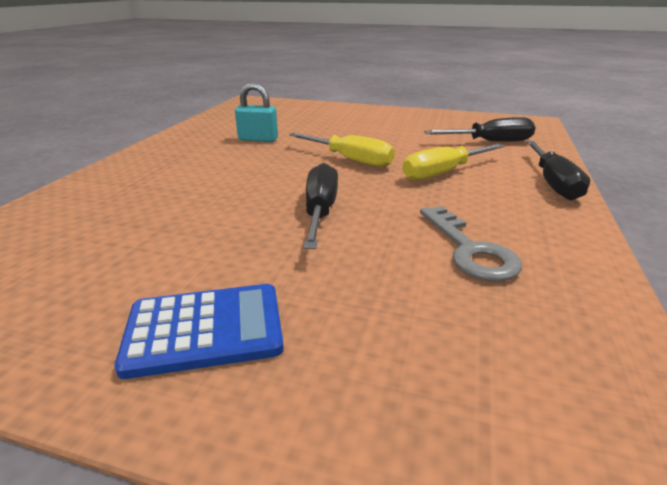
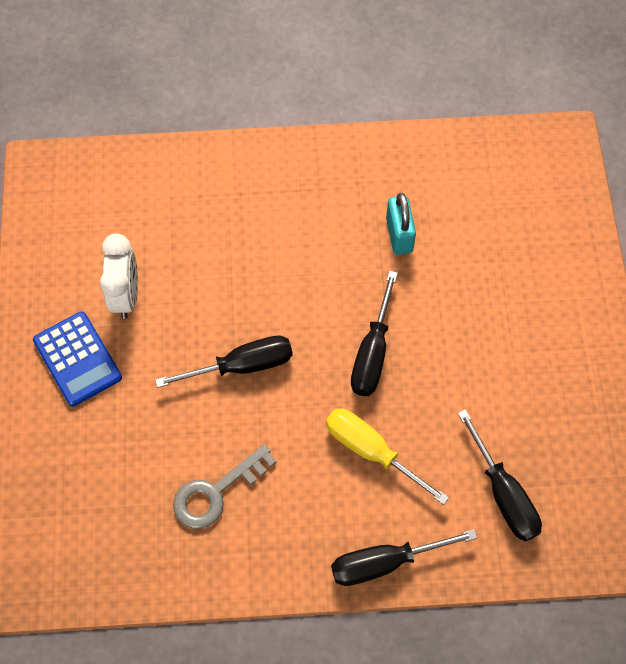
camera: 70 degrees right, 35 degrees up
(155, 267) = (126, 295): none -> white clock
(350, 160) = (372, 352): yellow screwdriver -> black screwdriver

